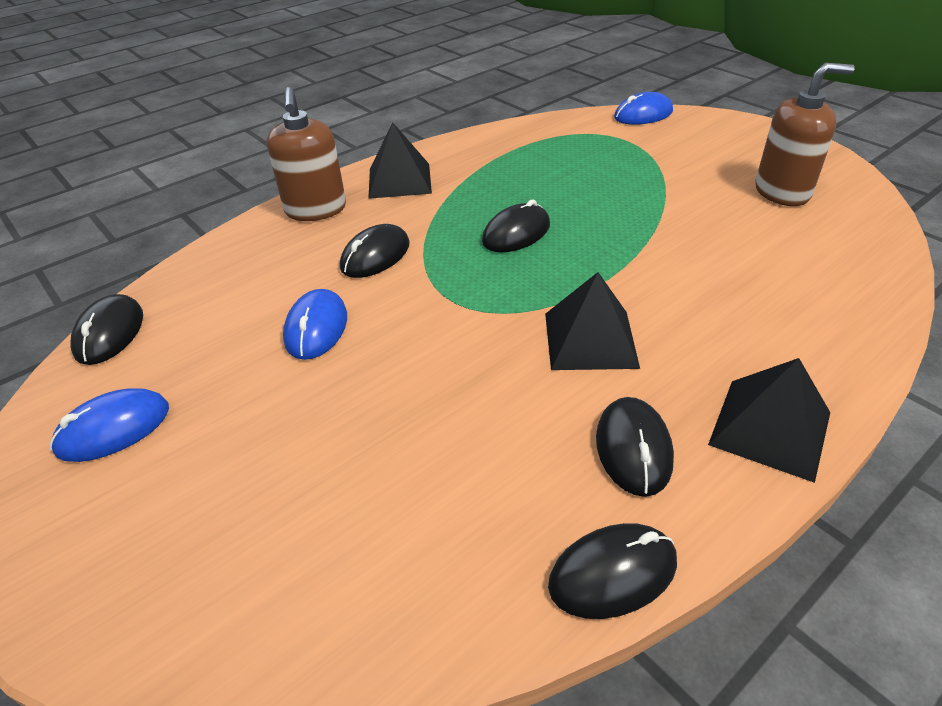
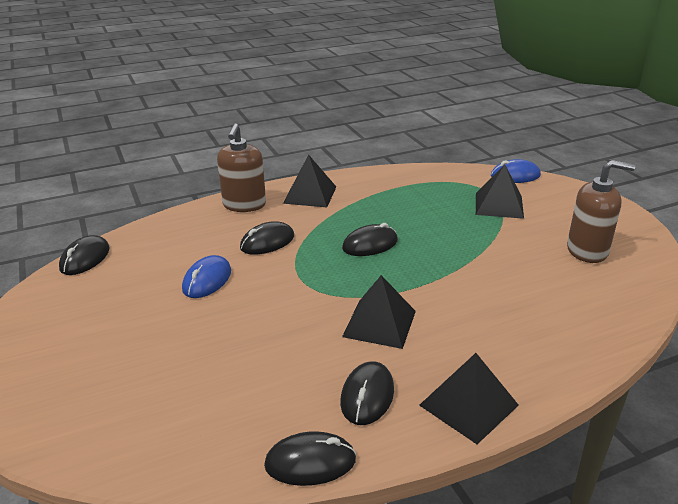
camera: 15 degrees right, 10 degrees down
(113, 429) = (64, 314): blue mouse -> none
(646, 154) = (499, 205): none -> black pyramid

